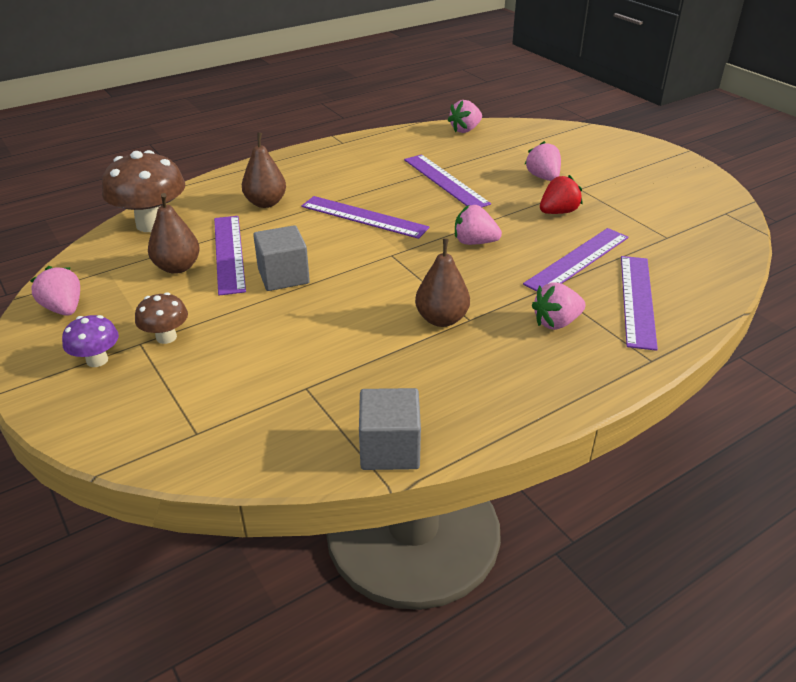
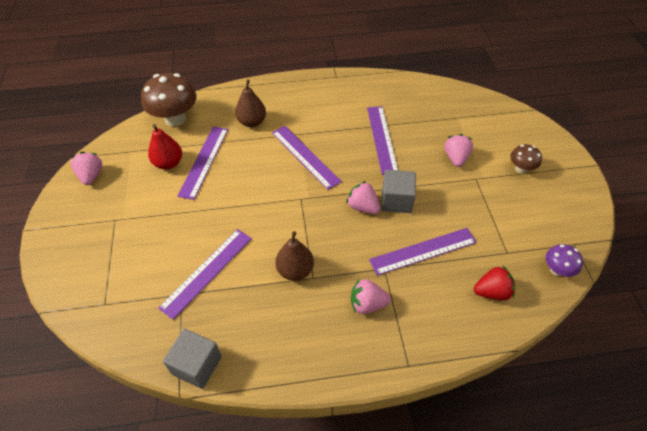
camera: 25 degrees right, 15 degrees up
(97, 360) = (86, 225): purple mushroom -> purple mushroom (557, 270)
(166, 337) = (130, 221): brown mushroom -> brown mushroom (521, 169)
(177, 267) = (168, 163): brown pear -> red pear
(283, 276) = (223, 194): grey cube -> grey cube (396, 201)
(465, 130) = (431, 89): pink strawberry -> none
(558, 212) = (442, 198): red strawberry -> red strawberry (492, 292)
(637, 300) = (439, 306): purple ruler -> purple ruler (207, 272)

